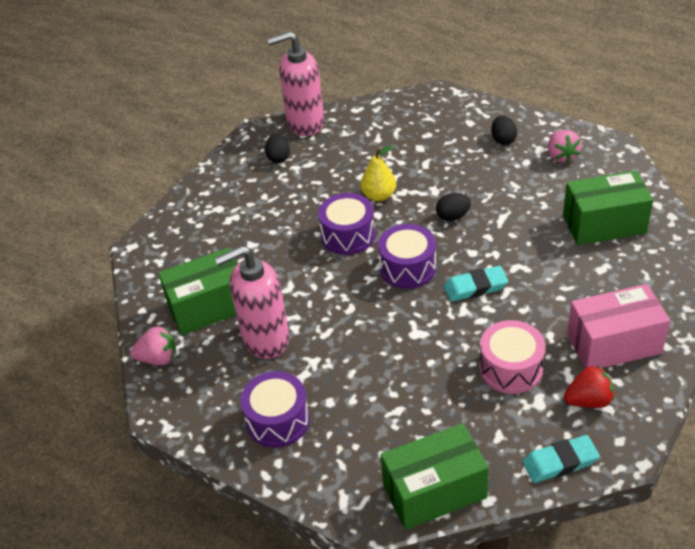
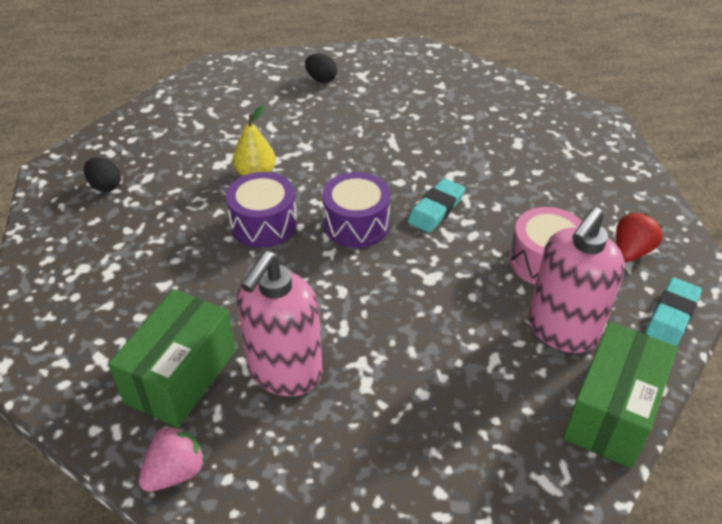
camera: 45 degrees left, 0 degrees up
(278, 420) = (391, 448): purple drum -> none
(305, 123) = (102, 142): pink soap dispenser -> pink soap dispenser (562, 330)
(453, 216) = (348, 160): black egg -> none
(561, 156) = (385, 72): pink strawberry -> none
(604, 224) = (479, 109): green box -> none
(613, 344) = (595, 196): pink box -> none

